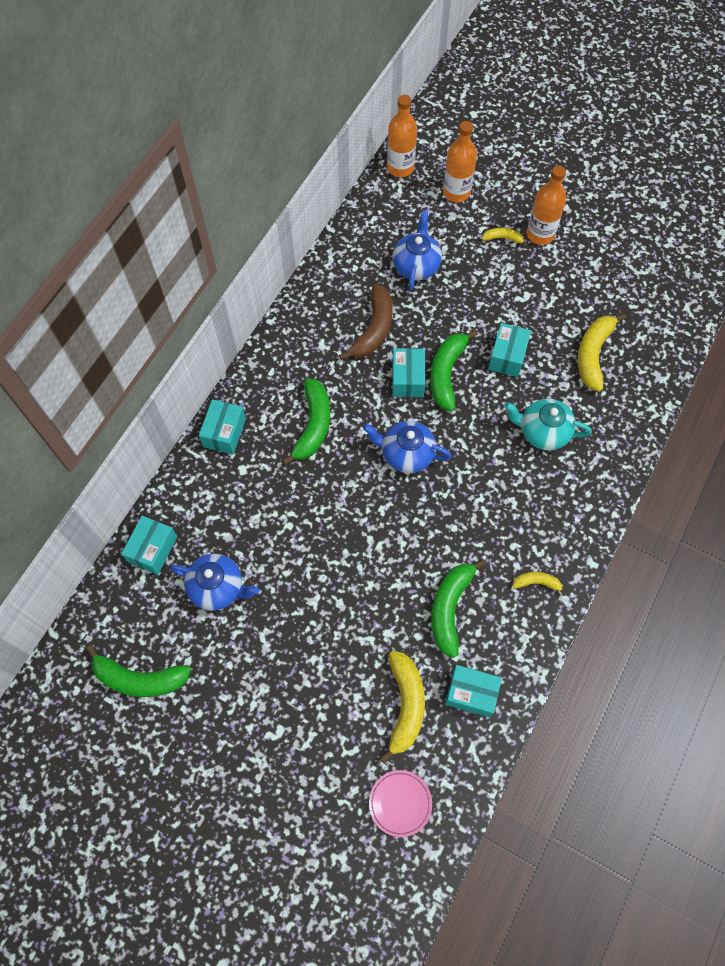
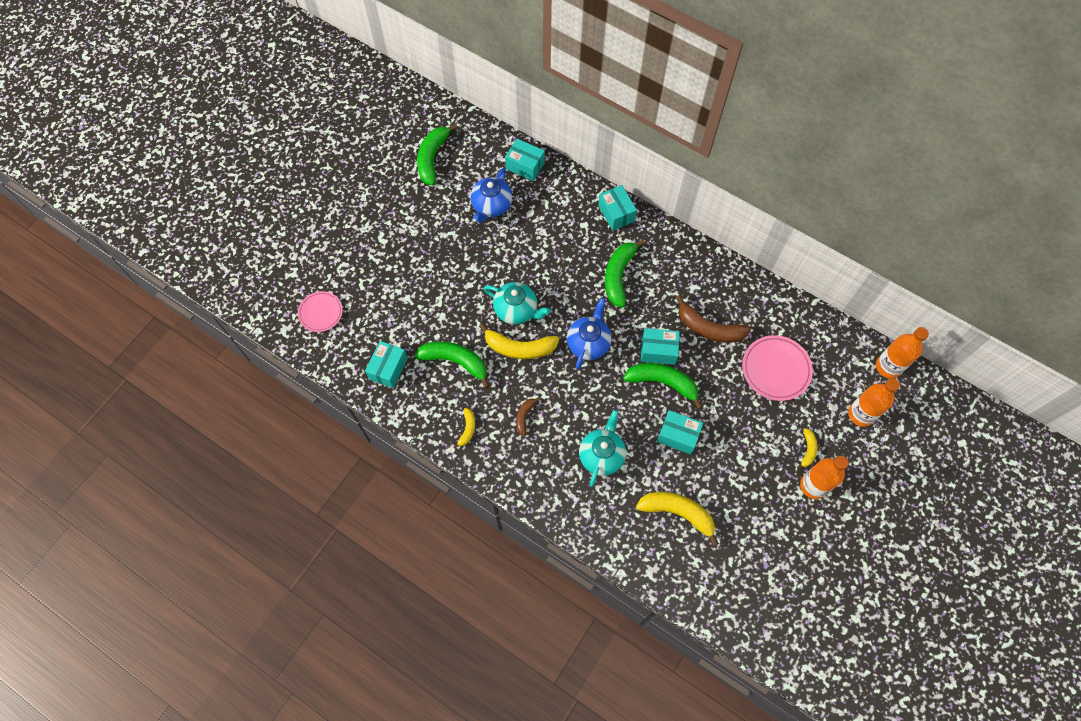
camera: 95 degrees right, 0 degrees up
(224, 433) = (616, 213): turquoise box -> turquoise box turned 45 degrees clockwise
(313, 425) = (619, 275): green banana -> green banana turned 90 degrees clockwise
(370, 540) = (516, 310): none -> turquoise teapot
(405, 705) = (387, 322): yellow banana -> yellow banana (519, 348)
(416, 265) = (776, 369): blue teapot -> pink plate
(510, 518) = (525, 416): none -> brown banana

